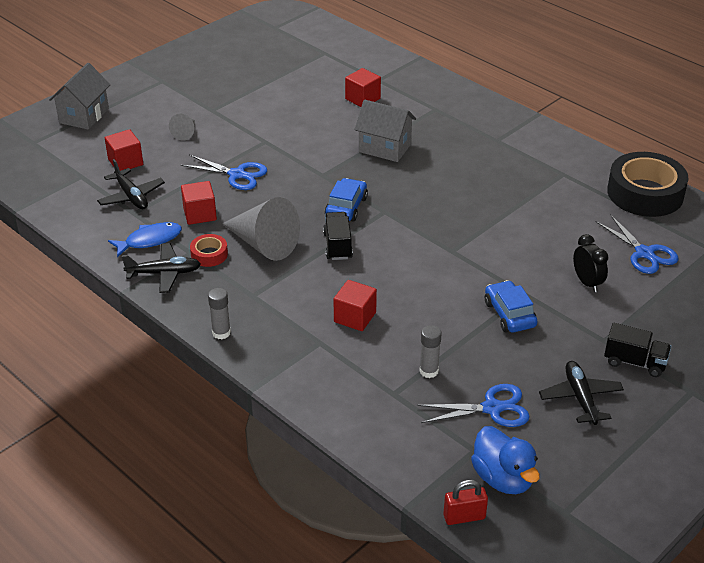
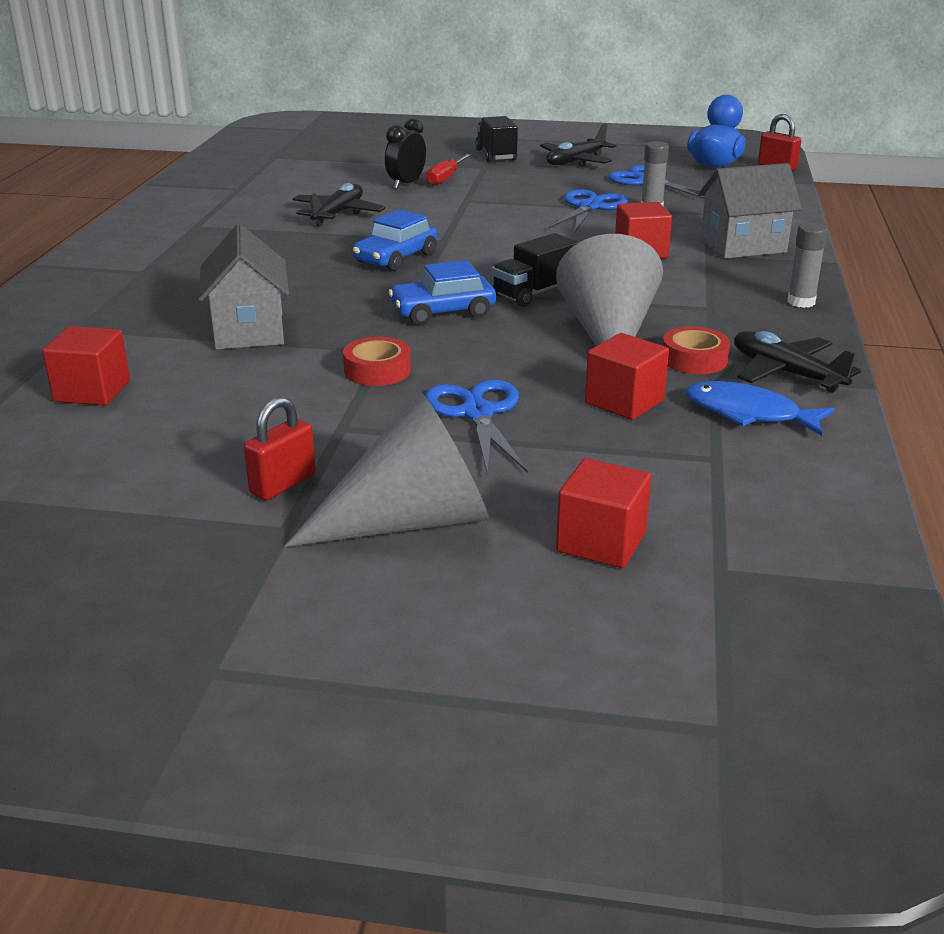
camera: 125 degrees left, 10 degrees down
(84, 116) = (513, 714): grey house -> grey house (743, 246)
(131, 196) = (683, 482): black plane -> black plane (338, 214)
(185, 132) = (410, 521): grey cone -> grey cone, size x2.03
(240, 117) = (283, 484): none -> red padlock
(304, 166) = (377, 370): none -> red tape
(509, 314) = (510, 199): blue car -> blue car (396, 258)
(586, 307) = (446, 178): none -> red screwdriver
(644, 253) = (319, 174): blue scissors -> blue scissors (589, 207)
(645, 193) = (196, 189): black tape -> none

